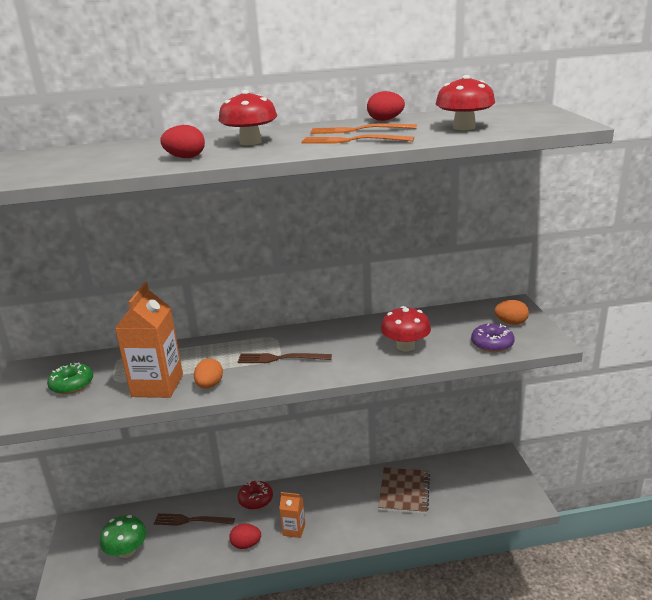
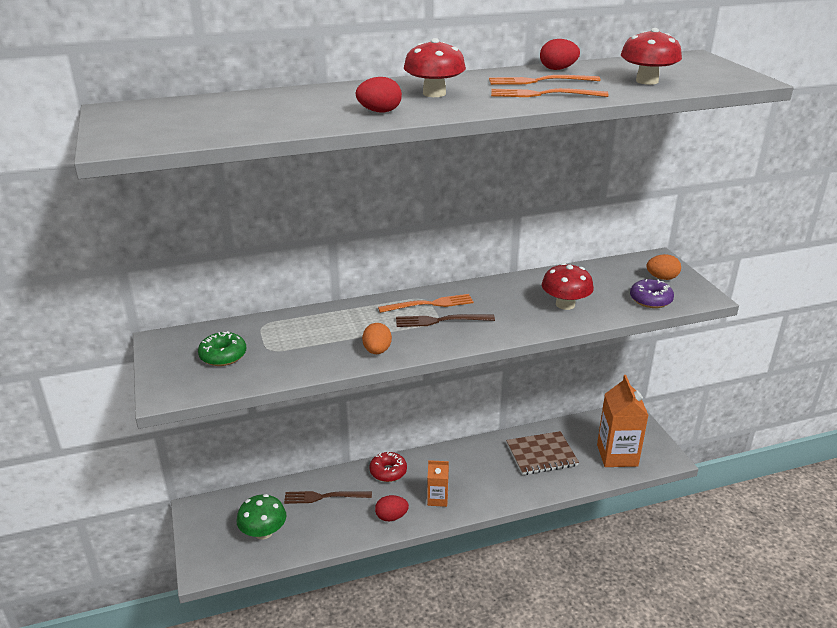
camera: 10 degrees left, 5 degrees up
(157, 385) = (320, 353): orange carton -> orange carton (617, 455)
(277, 343) = (429, 304): none -> orange fork
(404, 492) = (541, 455): brown notebook -> brown notebook turned 75 degrees clockwise

